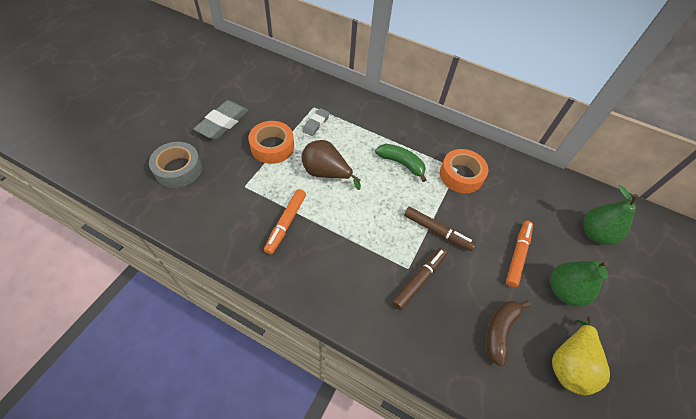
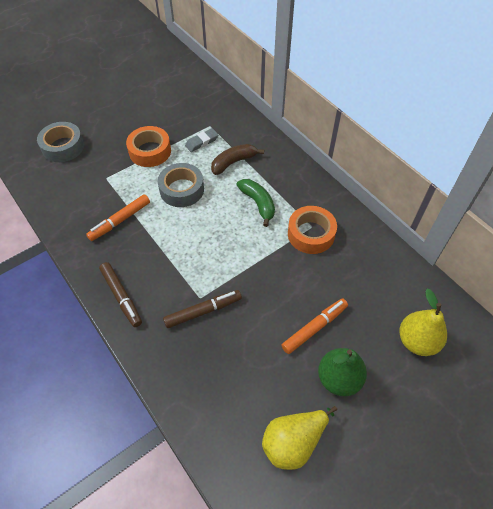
camera: 30 degrees right, 0 degrees up
(223, 123) = (121, 118): grey eraser -> none
(326, 173) = (182, 189): brown pear -> grey tape
(437, 231) = (249, 276): brown marker -> brown marker (121, 297)
(500, 331) = (247, 385): brown banana -> brown banana (233, 162)
(595, 234) = (417, 341): green pear -> yellow pear

